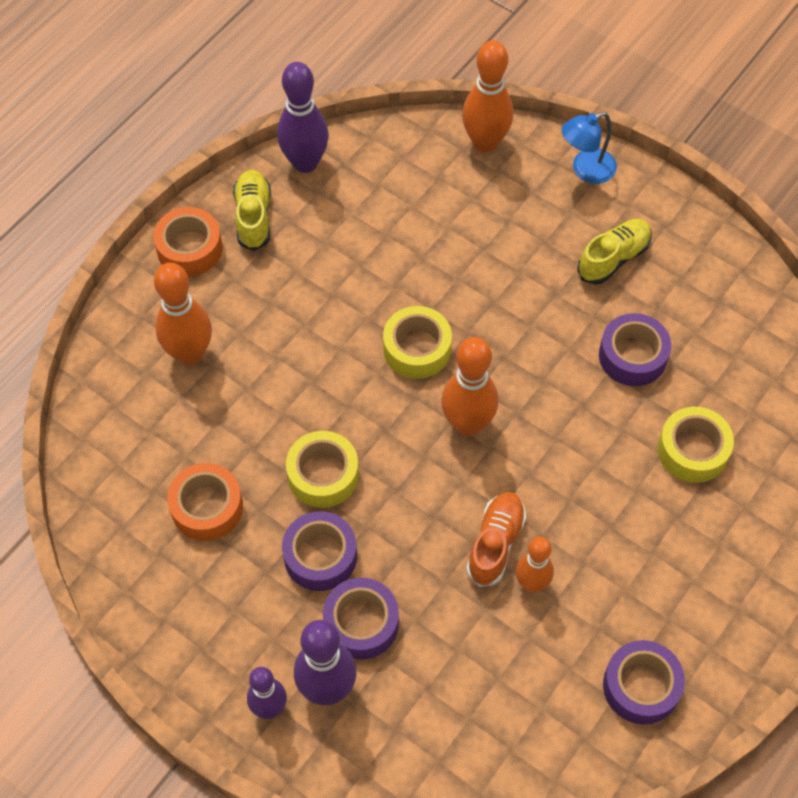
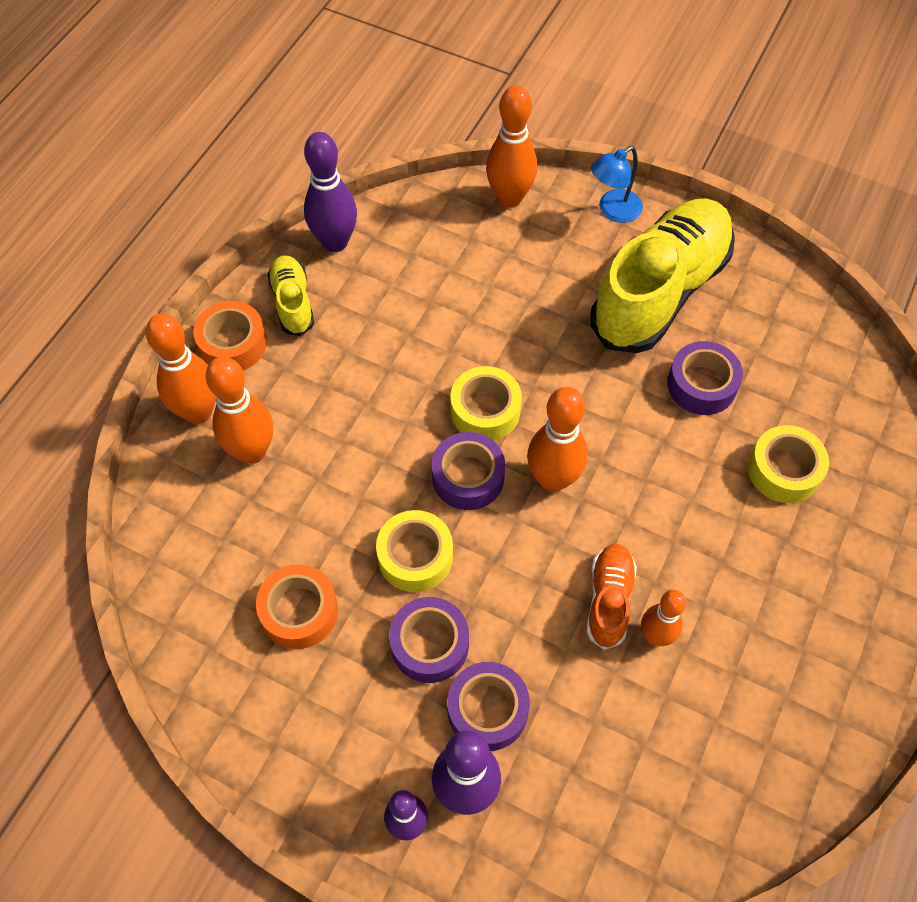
camera: 10 degrees left, 0 degrees up
(146, 309) = (198, 412): none -> orange bowling pin
(613, 258) = (660, 292): yellow shoe -> yellow shoe, size x2.16
(641, 686) = (793, 727): purple tape -> purple tape (468, 477)

